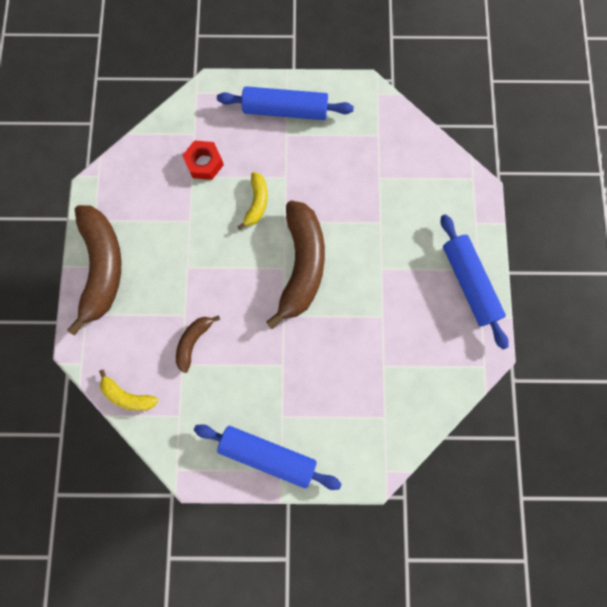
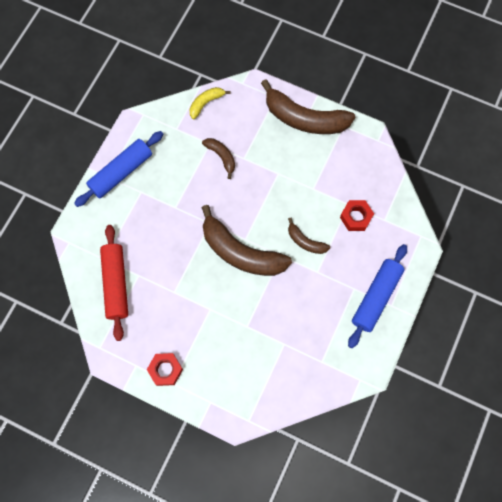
camera: 115 degrees right, 5 degrees down
(256, 203) = (305, 241): yellow banana -> brown banana
(406, 386) = (116, 284): none -> red rolling pin
(469, 283) = (165, 370): blue rolling pin -> red nut

